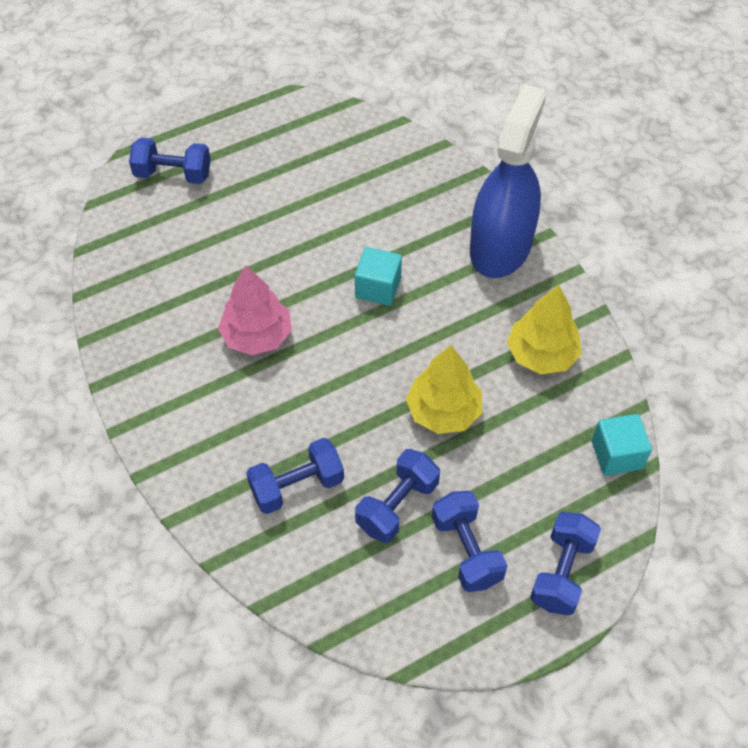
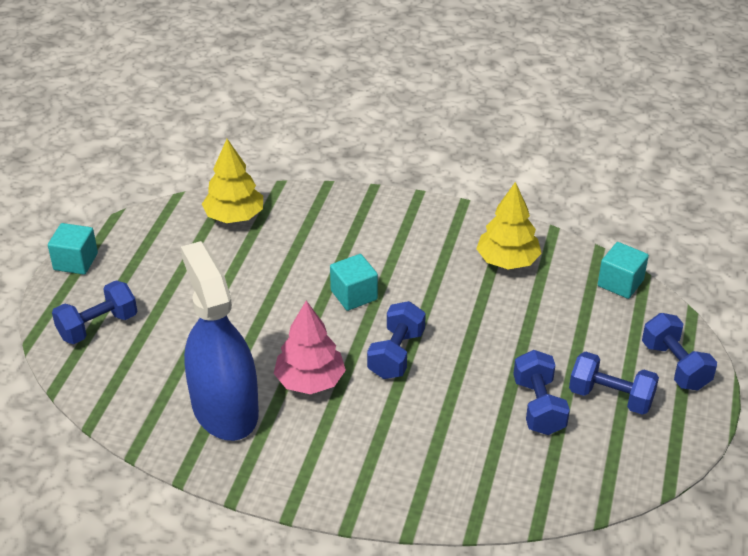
camera: 45 degrees left, 15 degrees down
(220, 109) = (75, 261): none -> turquoise cube
(297, 486) = (463, 446): blue dumbbell -> blue dumbbell (396, 354)
(443, 411) = (493, 334): yellow tree -> yellow tree (234, 217)
(500, 246) = (400, 219): blue spray bottle -> blue spray bottle (224, 409)

